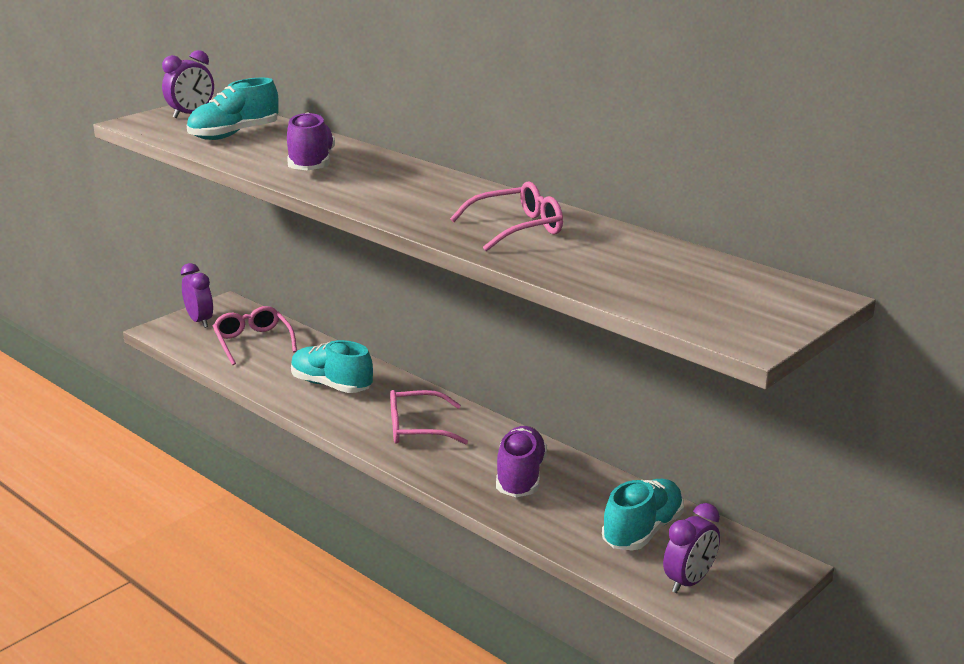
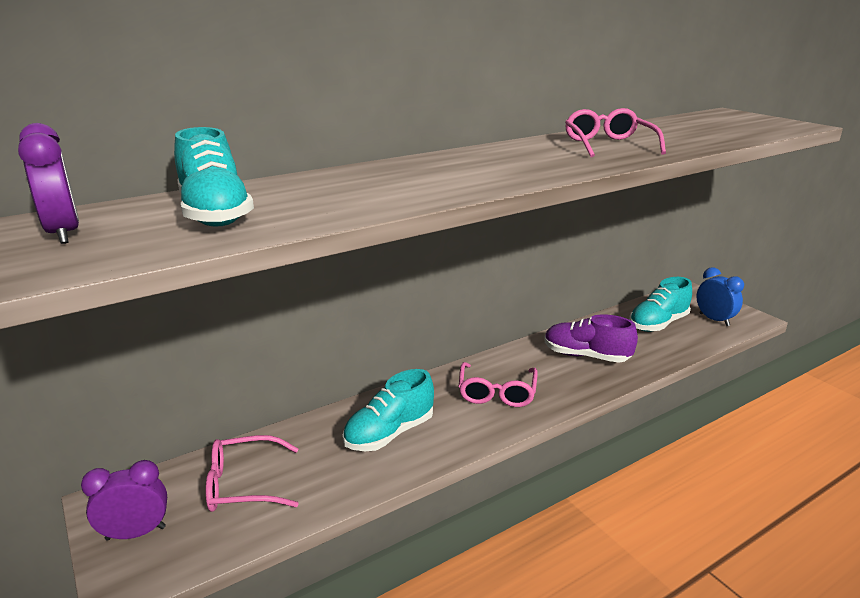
camera: 75 degrees left, 0 degrees up
(311, 164) = (385, 188): purple shoe -> none
(642, 531) = (658, 324): turquoise shoe -> turquoise shoe turned 90 degrees counterclockwise
(689, 582) = (714, 320): purple clock -> blue clock

